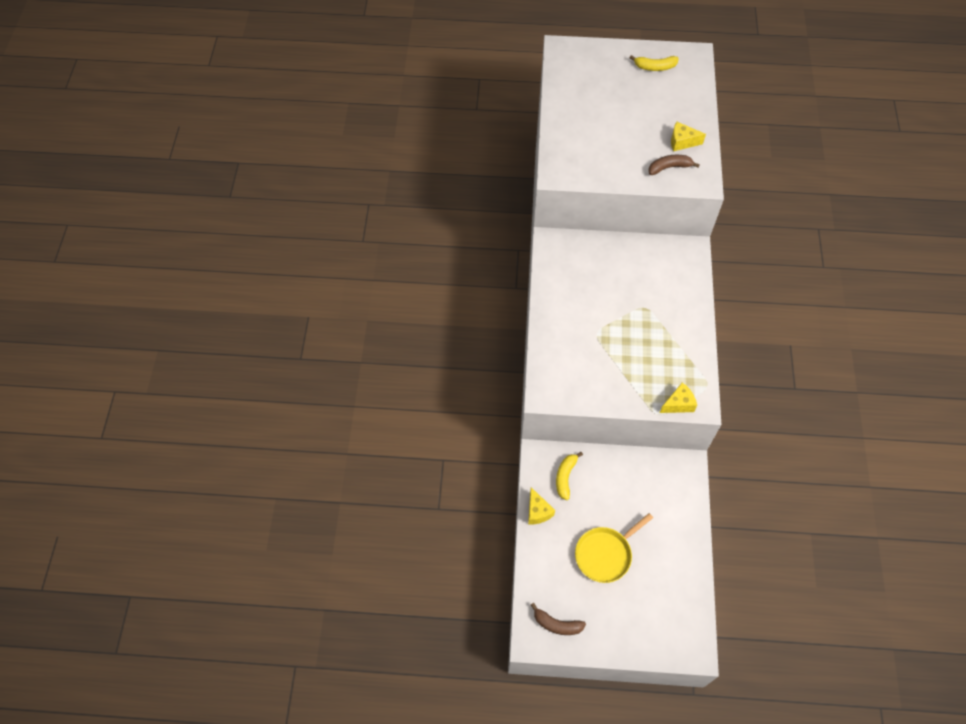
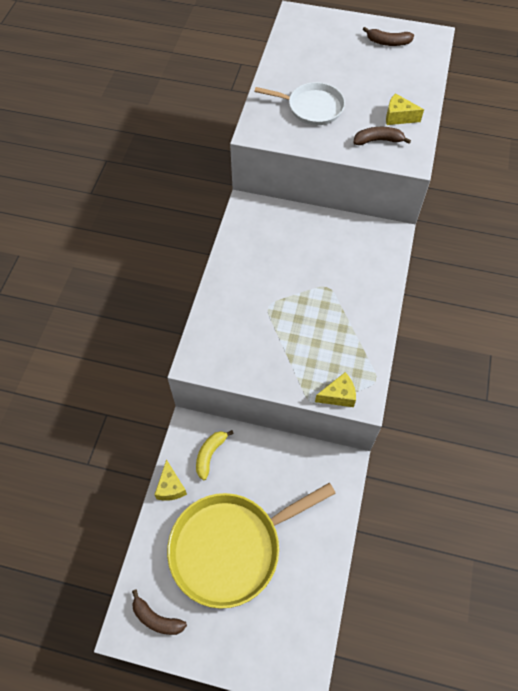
camera: 10 degrees right, 0 degrees up
(602, 143) = (312, 107): none -> white pan
(605, 554) = (230, 548): yellow pan -> yellow pan, size x1.74
(655, 67) = (388, 42): yellow banana -> brown banana

